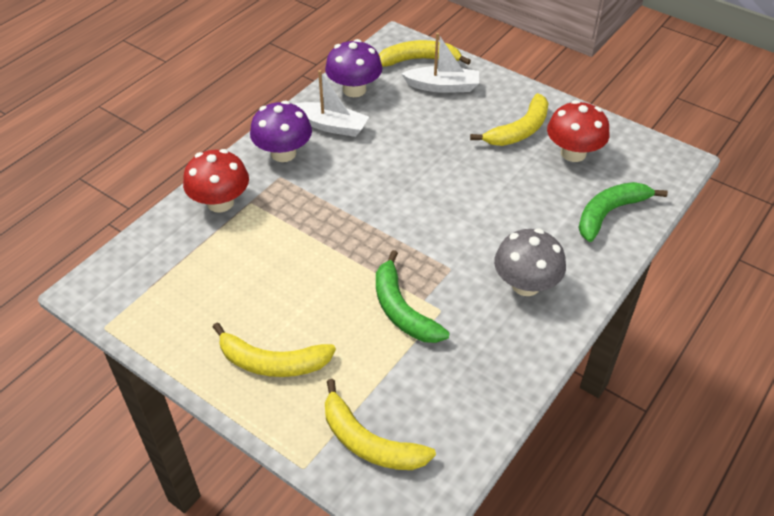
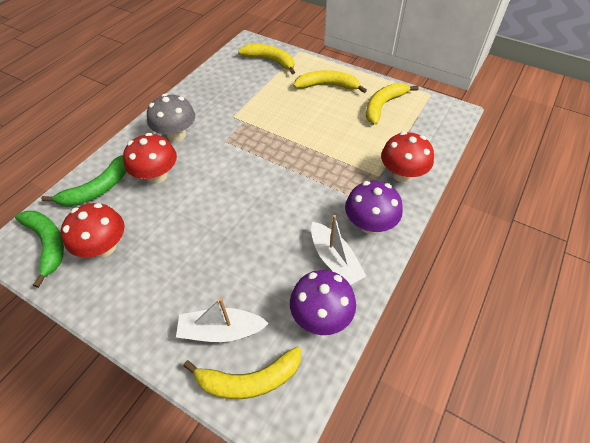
camera: 175 degrees right, 5 degrees up
(331, 126) = (334, 260): white boat -> white boat turned 135 degrees counterclockwise
(402, 310) = (257, 115): green banana -> green banana (48, 244)
(519, 130) = (148, 271): yellow banana -> yellow banana (383, 106)
(538, 225) = (157, 175): none -> red mushroom

